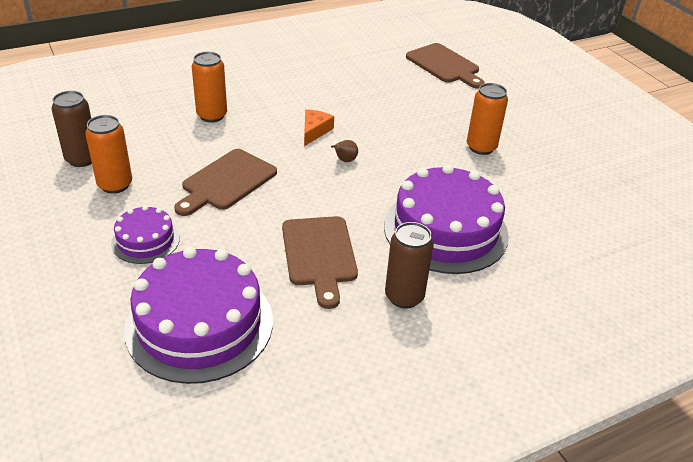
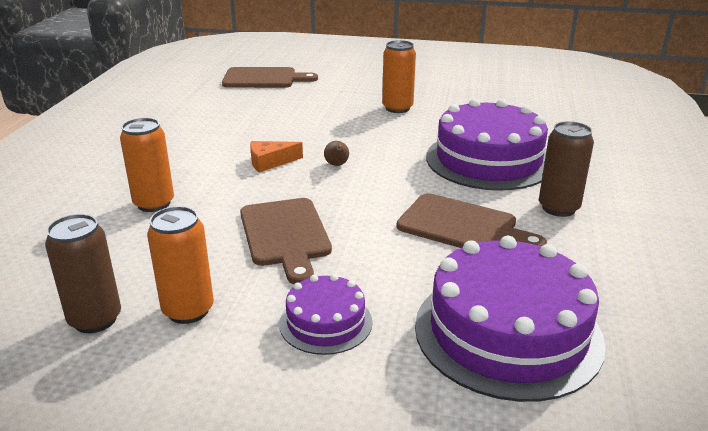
camera: 50 degrees left, 10 degrees down
(314, 131) = (270, 162): orange cheese -> orange cheese turned 75 degrees counterclockwise

